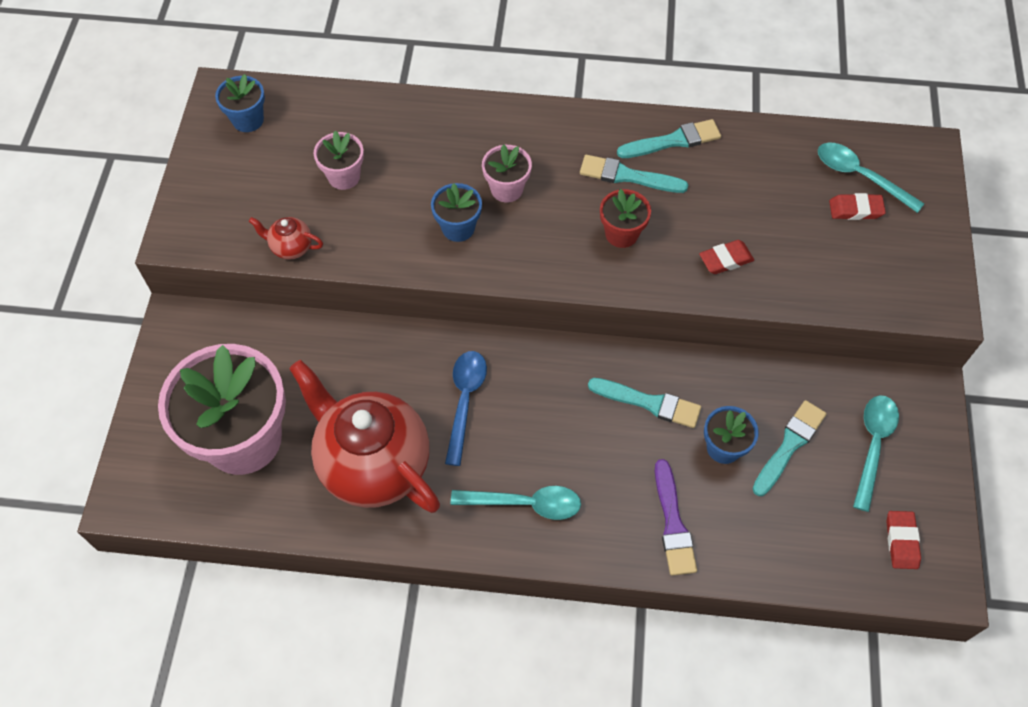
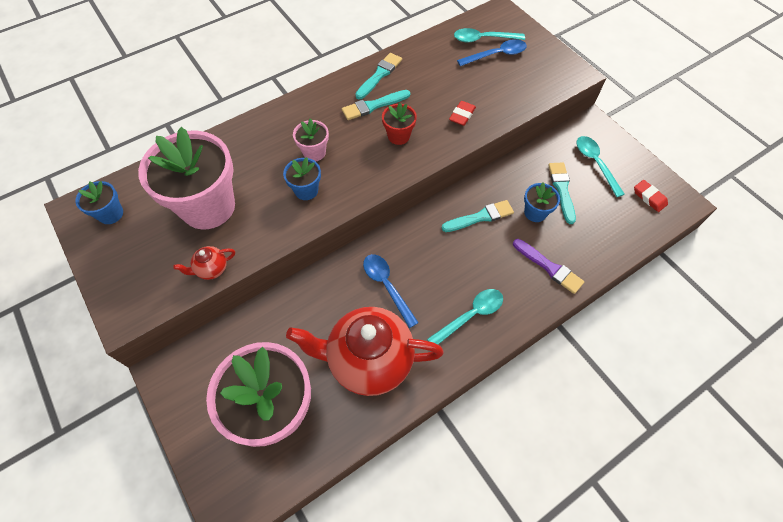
camera: 40 degrees left, 0 degrees up
(344, 176) = (208, 207): pink flower pot -> pink flower pot, size x2.21
(855, 209) = (496, 55): red eraser -> blue spoon

